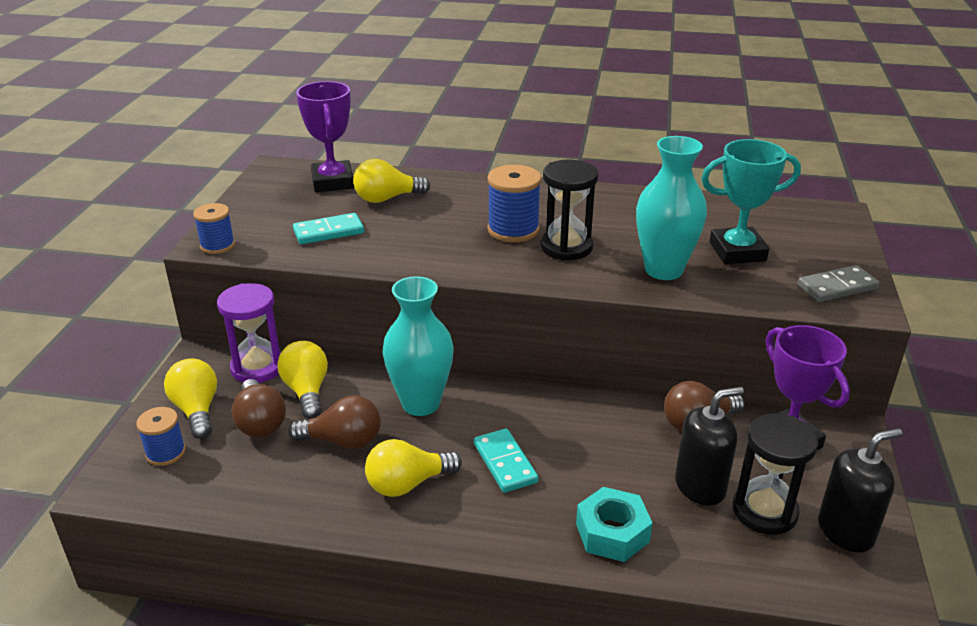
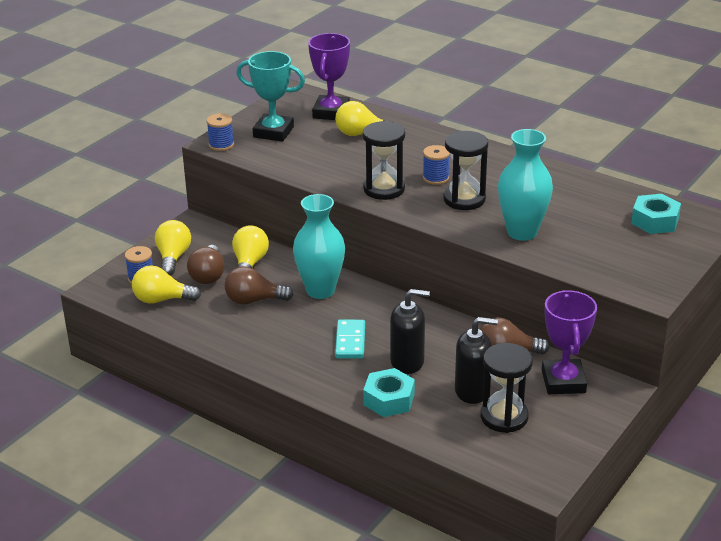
camera: 25 degrees right, 0 degrees up
(257, 367) = (226, 240): purple hourglass -> none
(328, 232) = (302, 151): turquoise domino -> none
(343, 441) = (254, 300): brown light bulb -> brown light bulb turned 150 degrees clockwise
(408, 484) = (278, 336): yellow light bulb -> yellow light bulb (162, 300)
(464, 256) = (384, 189): none -> black hourglass
(513, 230) = (435, 178): blue spool -> blue spool, size x0.64
(737, 251) = (594, 232): turquoise trophy -> turquoise trophy (273, 132)
(784, 226) = (655, 221): none -> turquoise nut
(837, 287) = (645, 275): grey domino -> none
(845, 531) = (550, 444): black soap dispenser -> black soap dispenser (407, 362)

